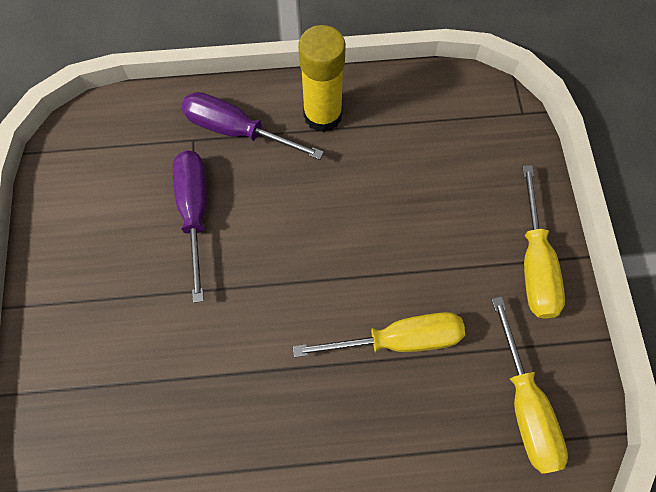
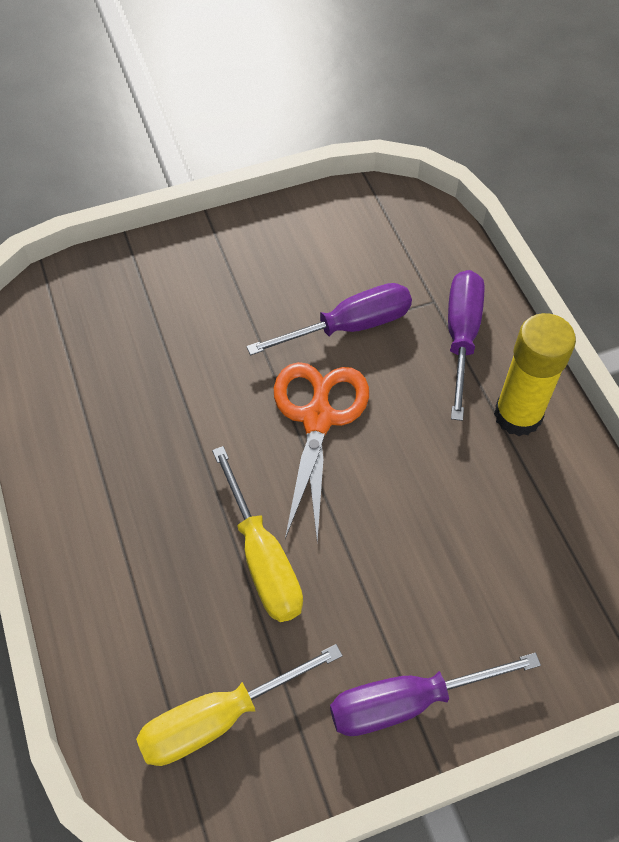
camera: 75 degrees right, 10 degrees down
(280, 263) = (318, 419): none -> orange scissors
(534, 263) = (407, 702): yellow screwdriver -> purple screwdriver

